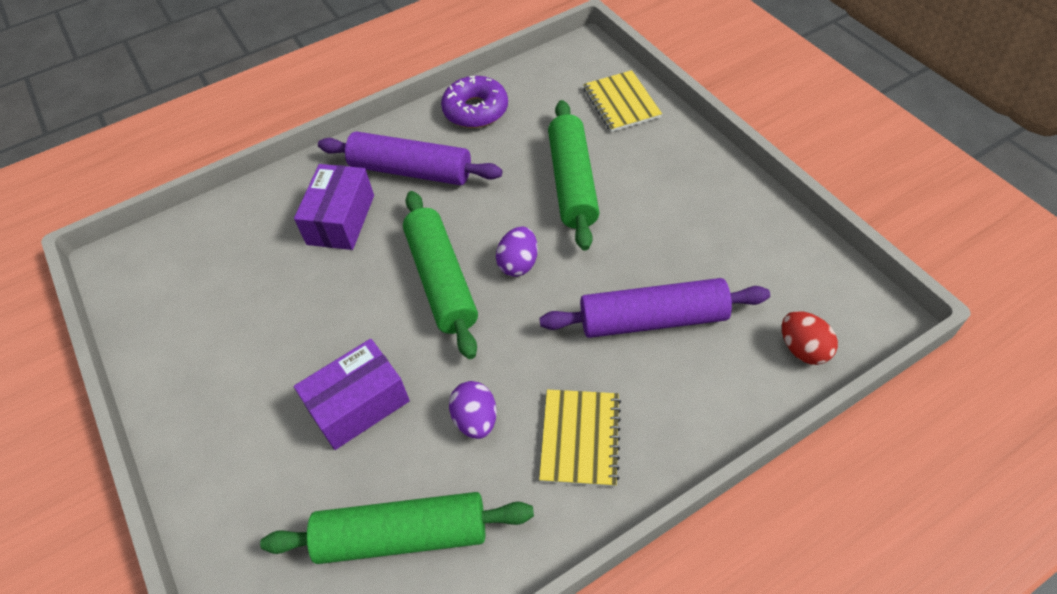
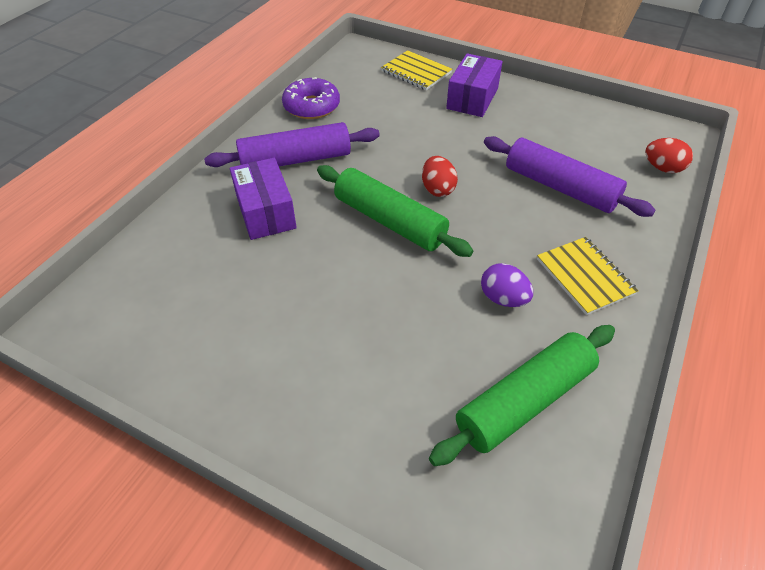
camera: 35 degrees left, 5 degrees down
(358, 404) = (403, 330): purple box -> purple box (472, 98)
(518, 264) = (437, 189): purple egg -> red egg
(572, 182) = (428, 128): green rolling pin -> none
(652, 319) = (560, 187): purple rolling pin -> purple rolling pin turned 75 degrees clockwise

